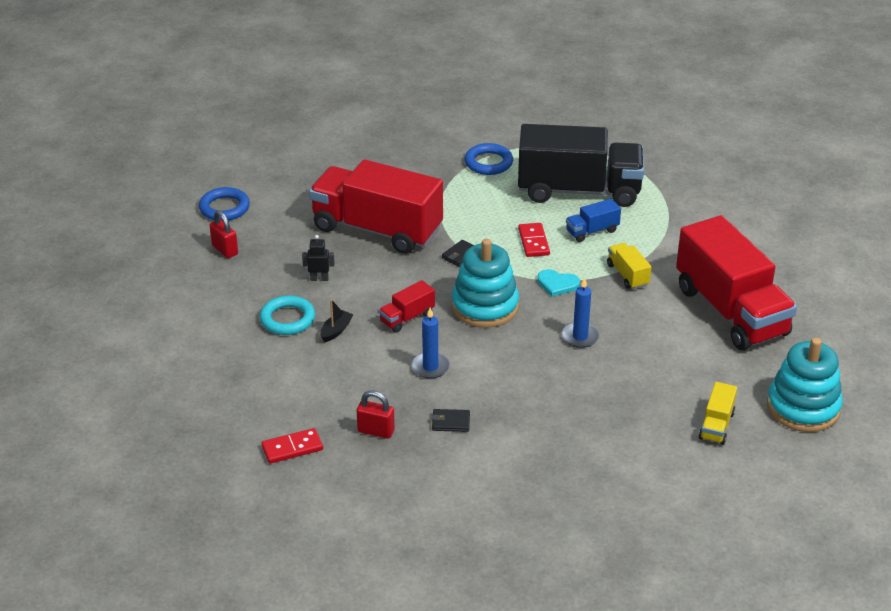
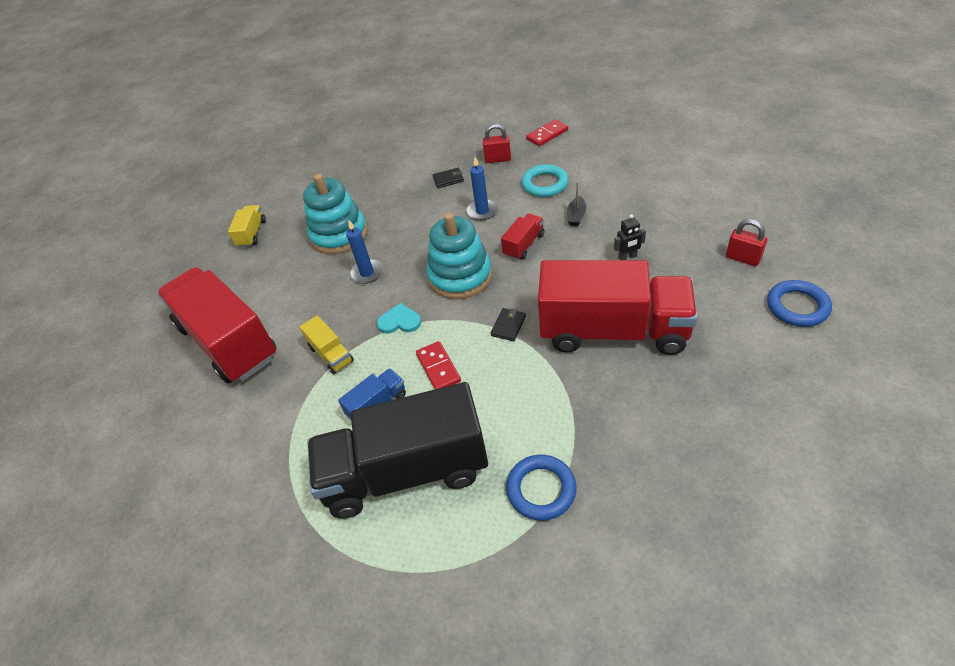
camera: 170 degrees right, 10 degrees up
(287, 319) = (624, 213): turquoise ring -> turquoise ring (545, 184)
(803, 407) = (181, 267): turquoise stacking toy -> turquoise stacking toy (339, 235)

